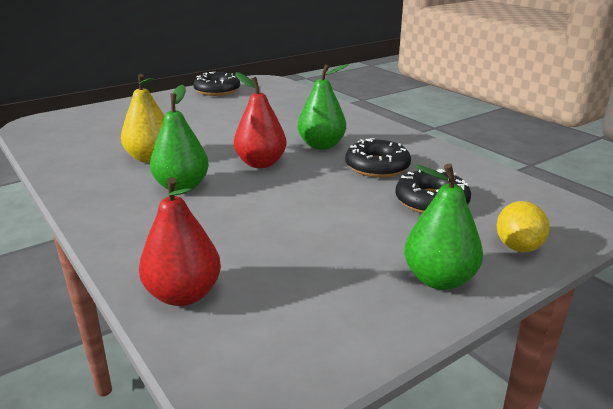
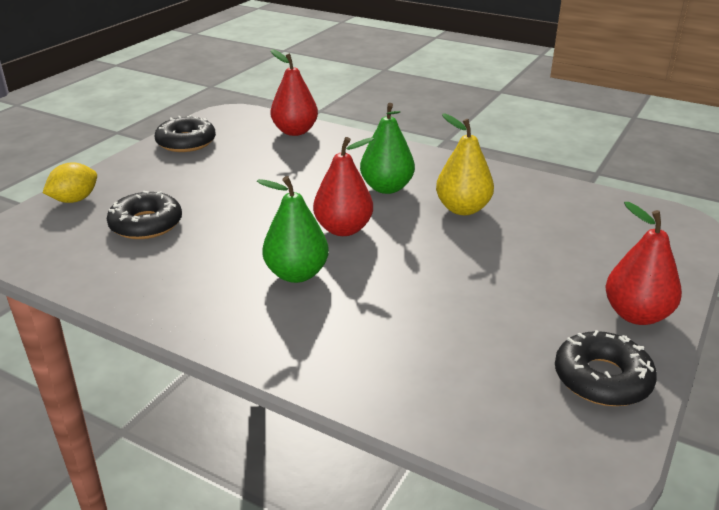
camera: 155 degrees right, 5 degrees up
(160, 100) = (636, 315): none -> red pear
(377, 167) = (212, 255): black donut -> black donut (186, 142)
(439, 279) = (140, 167): green pear -> none
(518, 247) = (75, 200): yellow lemon -> yellow lemon turned 60 degrees clockwise

